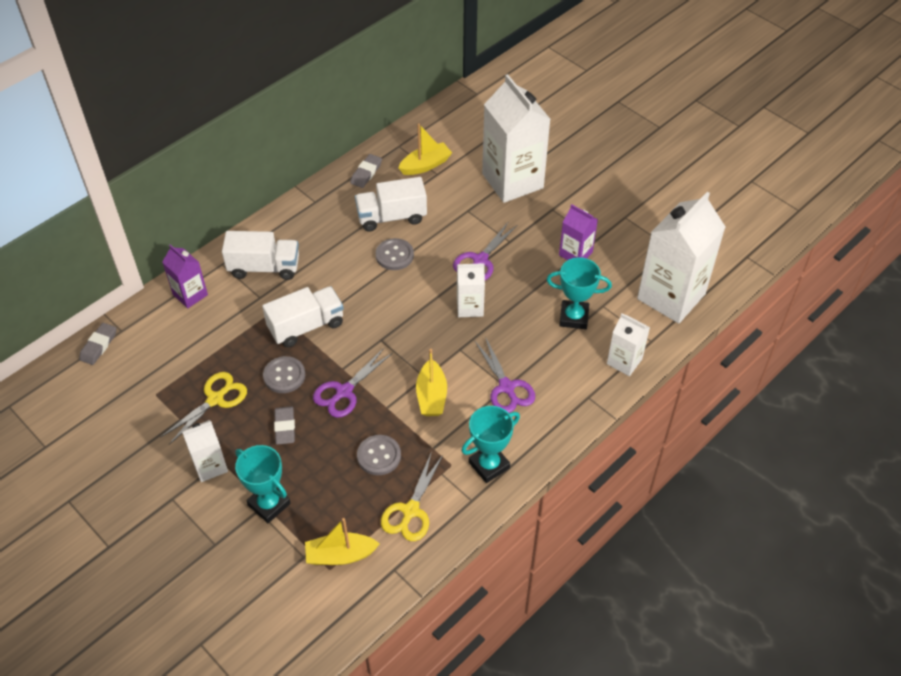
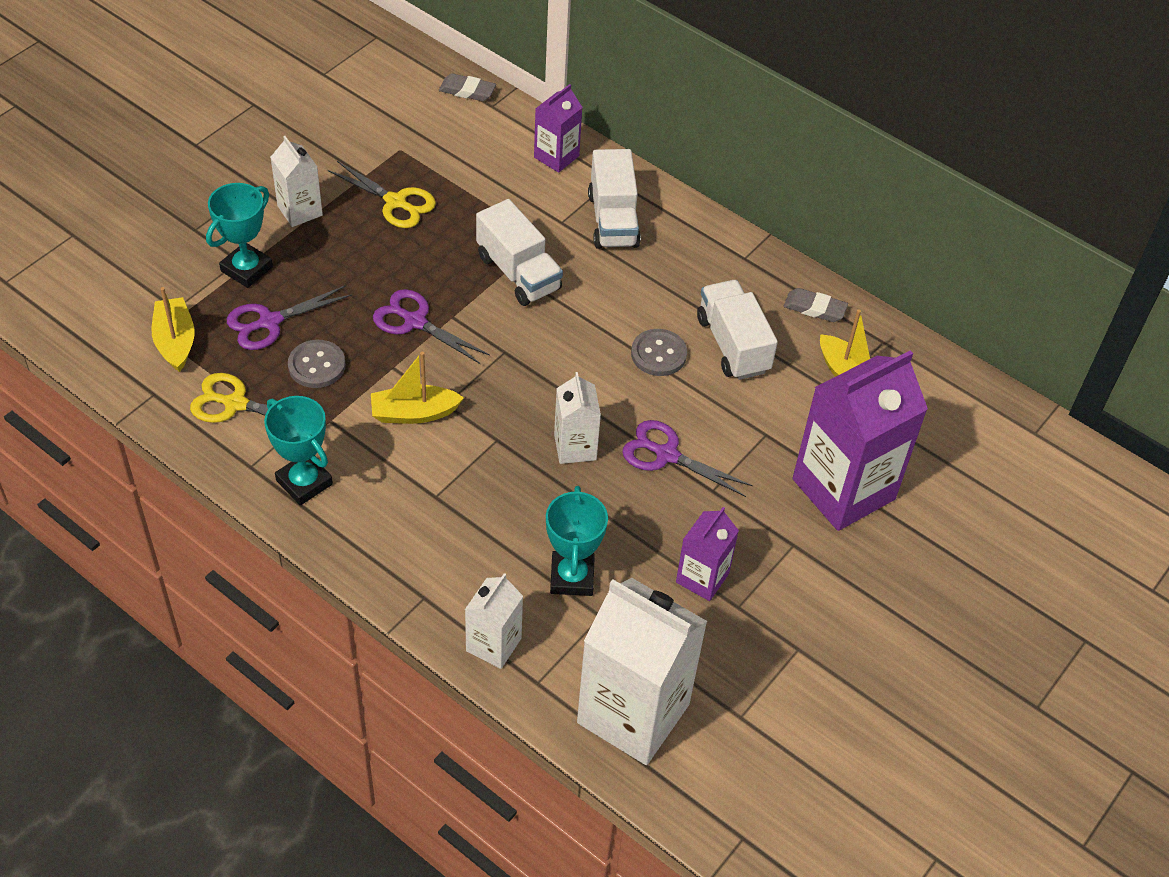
camera: 80 degrees right, 0 degrees up
(284, 376) = (436, 261): grey button -> none
(285, 427) = (357, 270): grey eraser -> none
(506, 387) = (434, 497): purple scissors -> purple scissors (270, 322)
(512, 181) = (843, 489): white carton -> purple carton

